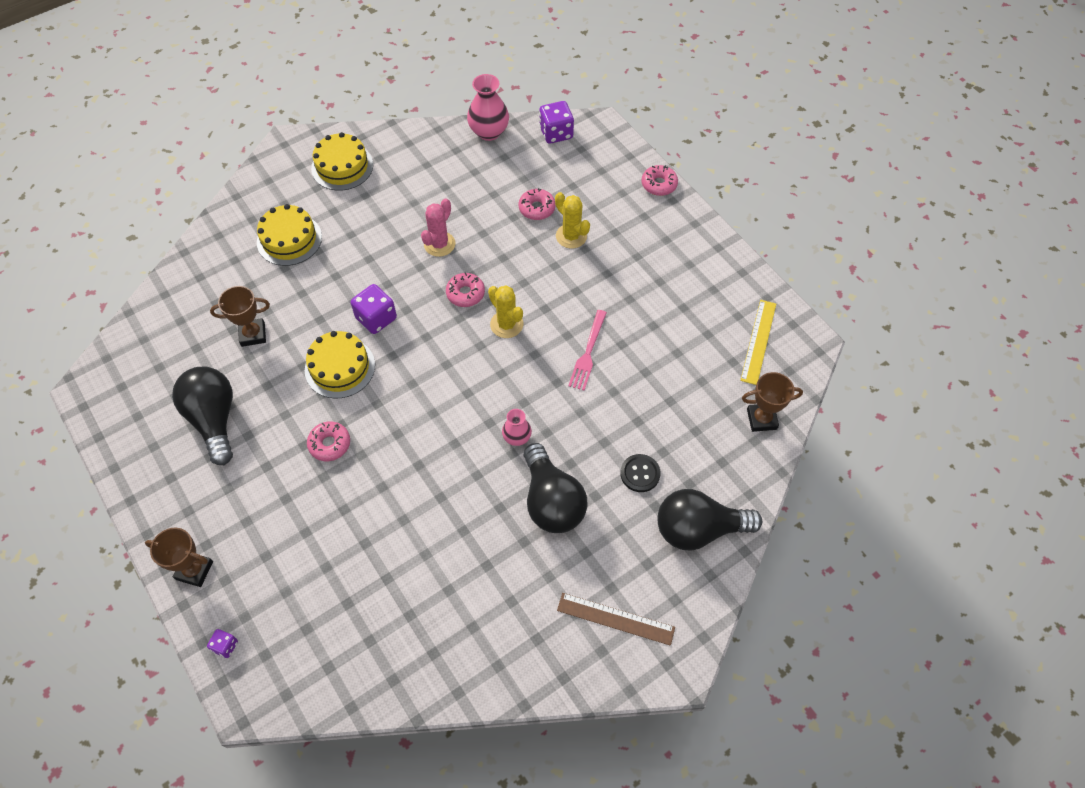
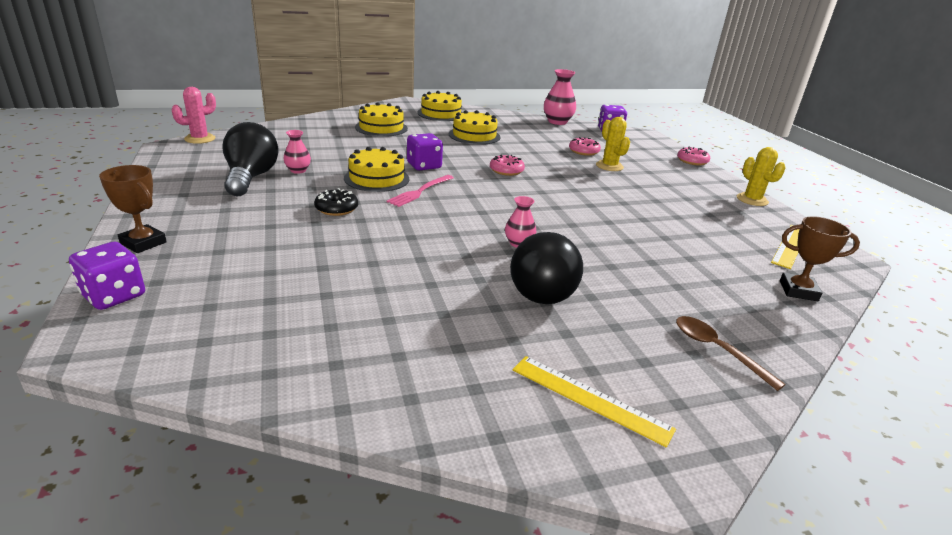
camera: 15 degrees right, 30 degrees down
(225, 646) = (114, 295): purple dice -> purple dice, size x1.90
(252, 384) = (298, 170): none -> pink vase
(253, 334) = (319, 153): brown trophy -> none
(329, 444) = (336, 209): pink donut -> black donut
(403, 216) = (474, 135): none -> yellow cake
(439, 244) = (496, 149): pink cactus -> pink cactus (200, 139)
(506, 324) = (536, 189): yellow cactus -> yellow cactus (752, 200)
(588, 353) = (608, 216): pink fork -> pink fork (420, 192)
(615, 618) = (590, 398): brown ruler -> yellow ruler
(640, 474) = (648, 294): black button -> none
(698, 529) = (717, 350): black light bulb -> brown spoon

